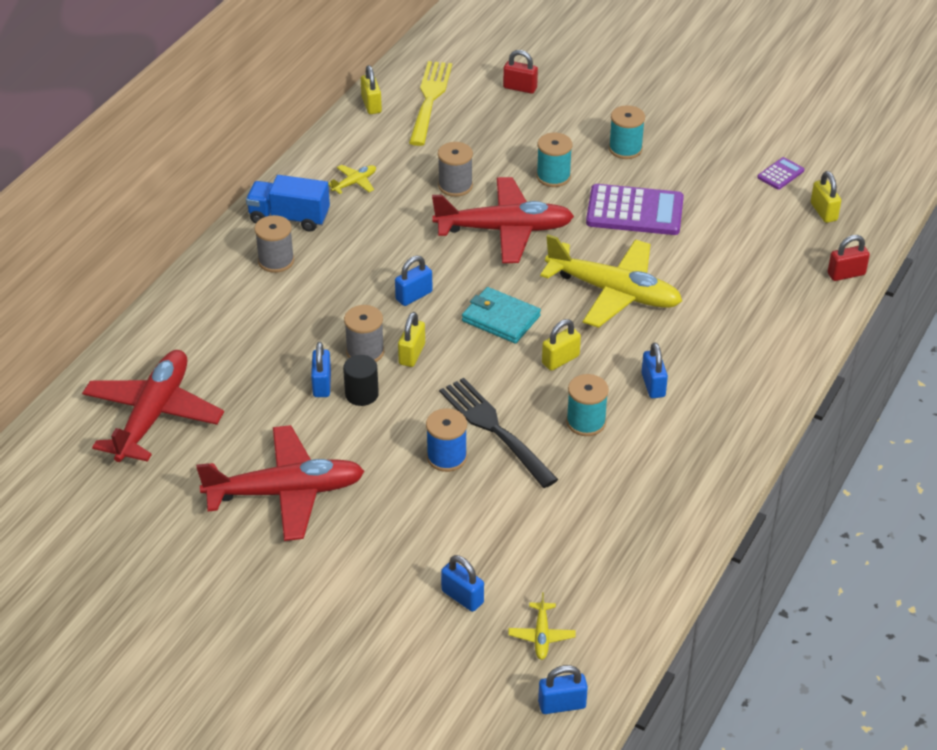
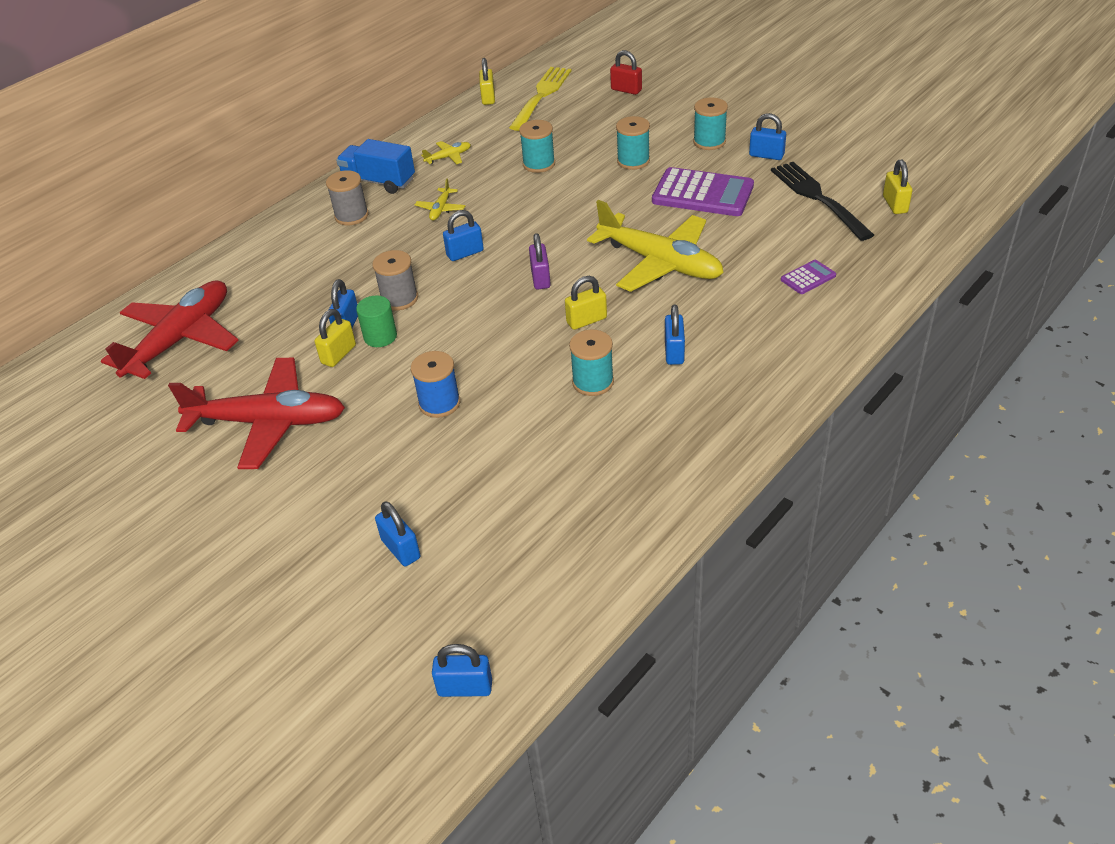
camera: 15 degrees right, 0 degrees up
(361, 394) = (380, 337): black cylinder -> green cylinder
(412, 354) = (443, 304): yellow padlock -> yellow padlock (338, 354)
(455, 186) = (539, 164): grey spool -> turquoise spool
(496, 430) = (498, 381): black fork -> black fork (819, 198)
(500, 318) = (540, 278): turquoise wallet -> purple padlock
(505, 230) = (572, 202): red plane -> none
(541, 636) = (470, 603): yellow plane -> yellow plane (441, 209)
(687, 162) = (766, 155): none -> blue padlock
(780, 174) = (857, 170): purple calculator -> purple calculator (808, 278)
(846, 274) = (906, 262): red padlock -> none

